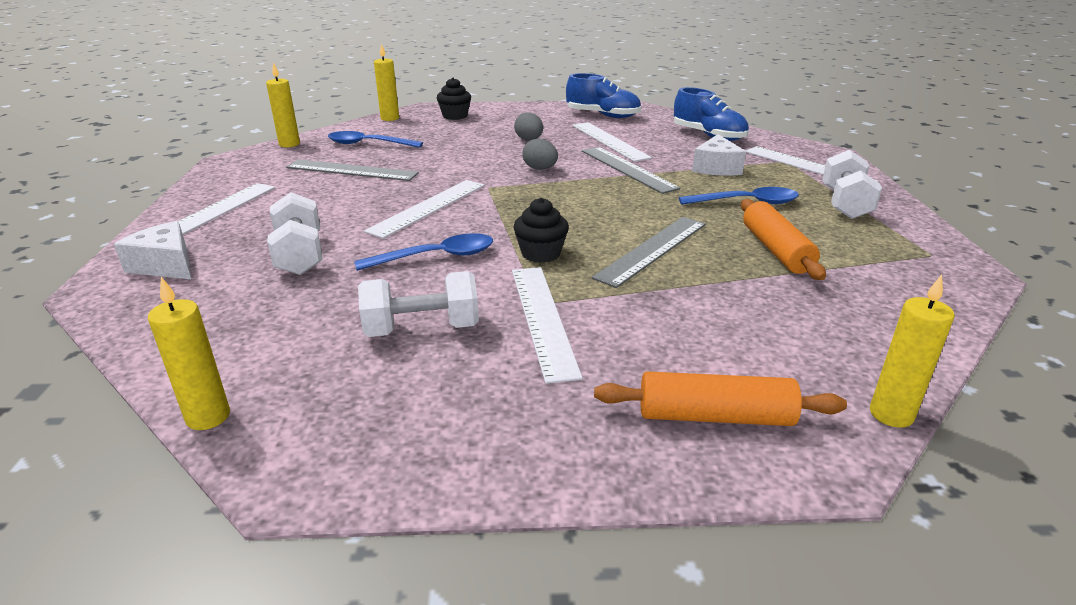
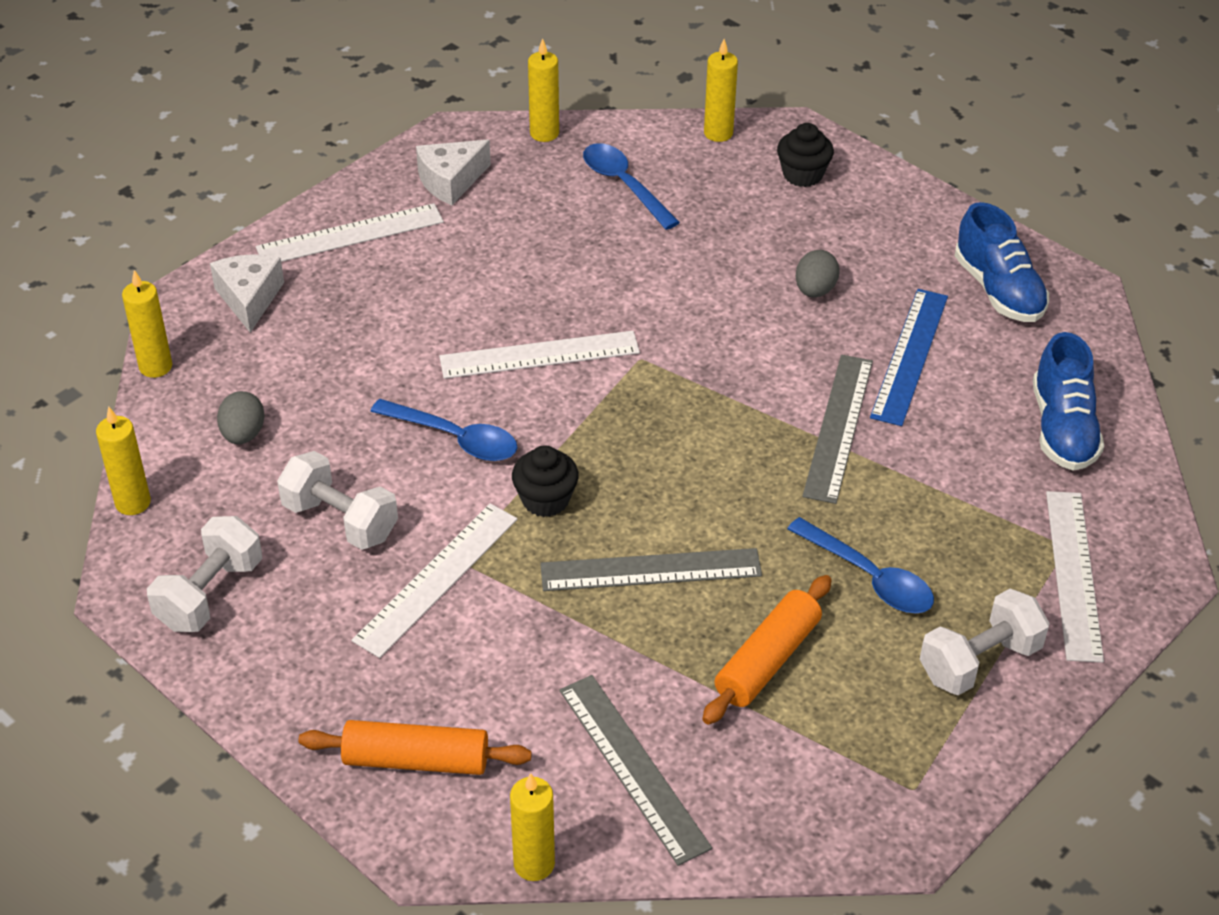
camera: 45 degrees right, 15 degrees up
(119, 330) = (155, 366): none -> yellow candle
(300, 255) = (355, 356): white dumbbell -> white dumbbell (210, 594)
(351, 170) = (546, 234): grey ruler -> grey ruler (632, 767)
(540, 169) = (741, 360): grey egg -> grey egg (243, 434)
(609, 141) = (909, 356): white ruler -> blue ruler
(714, 416) = (416, 760): orange rolling pin -> orange rolling pin turned 45 degrees counterclockwise
(716, 168) = (948, 497): white cheese -> white cheese (450, 181)

